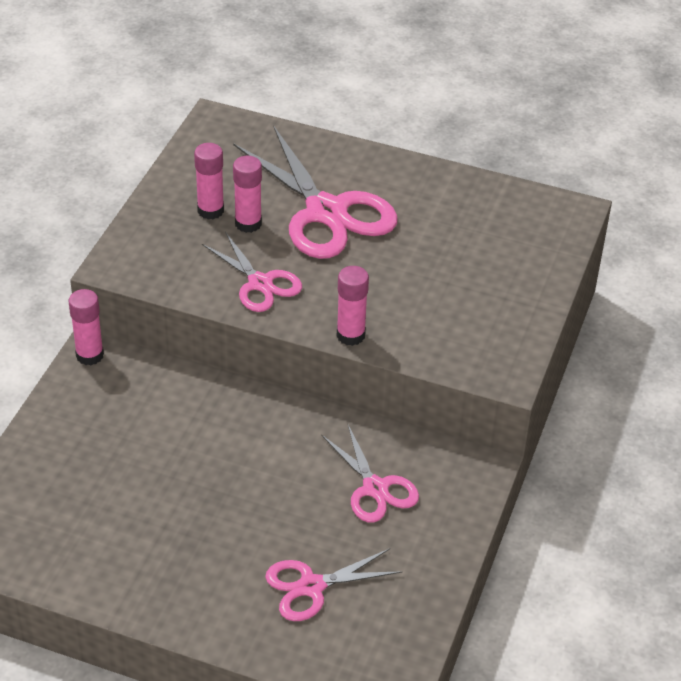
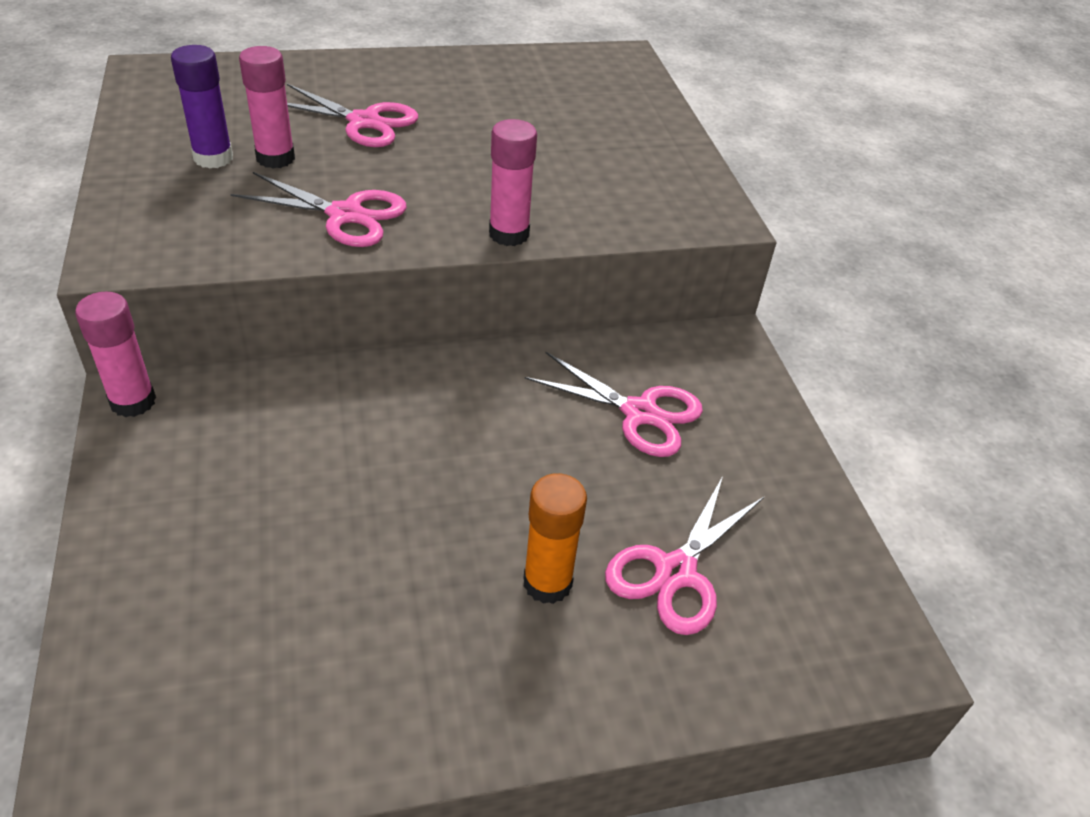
camera: 35 degrees left, 0 degrees up
(210, 210) = (213, 158): pink glue stick -> purple glue stick
(236, 557) = (547, 582): none -> orange glue stick
(326, 212) = (364, 122): pink scissors -> pink scissors, size x0.56

